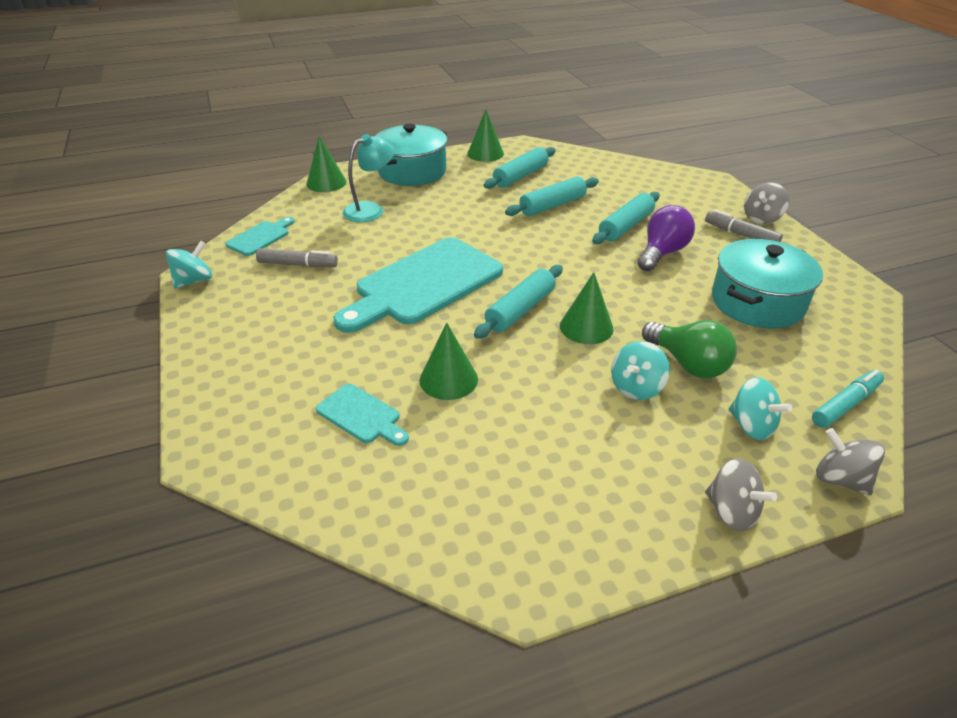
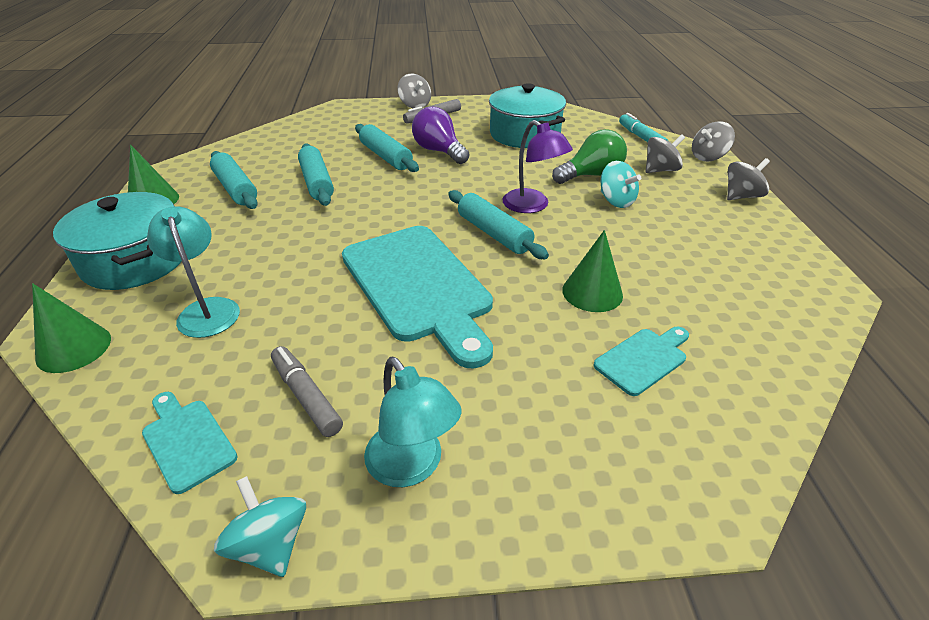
camera: 75 degrees left, 0 degrees up
(244, 315) = (412, 467): none -> turquoise lamp
(298, 265) = (306, 396): grey marker -> grey marker turned 60 degrees counterclockwise
(586, 327) = (532, 206): green cone -> purple lamp
(751, 425) = (660, 170): turquoise spinning top -> grey spinning top

